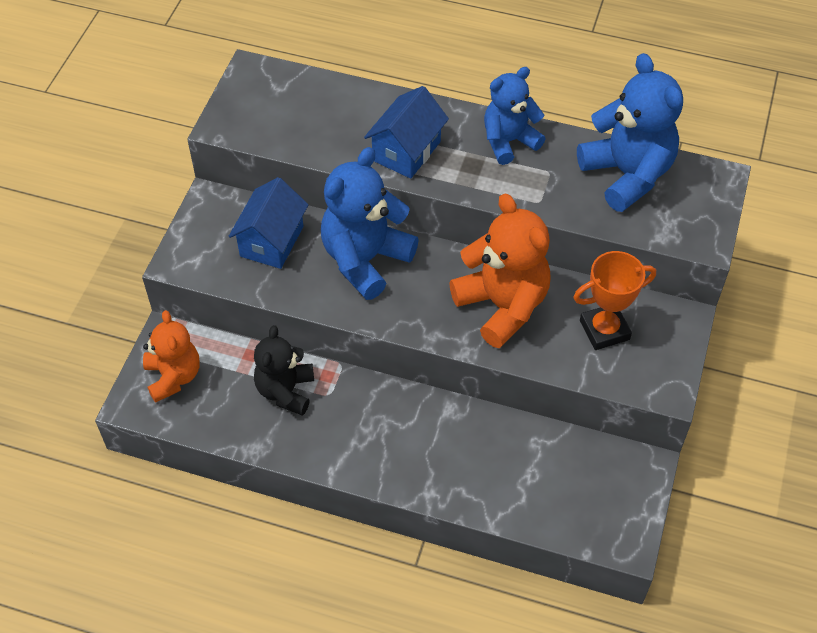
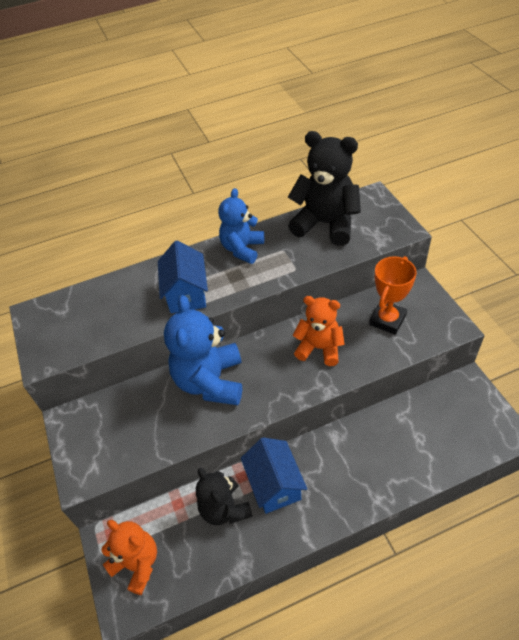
camera: 35 degrees left, 5 degrees down
(272, 241) = (137, 415): blue house -> blue house (274, 485)
(502, 306) = (319, 348): orange teddy bear -> orange teddy bear, size x0.65
(627, 174) = (326, 224): blue teddy bear -> black teddy bear

